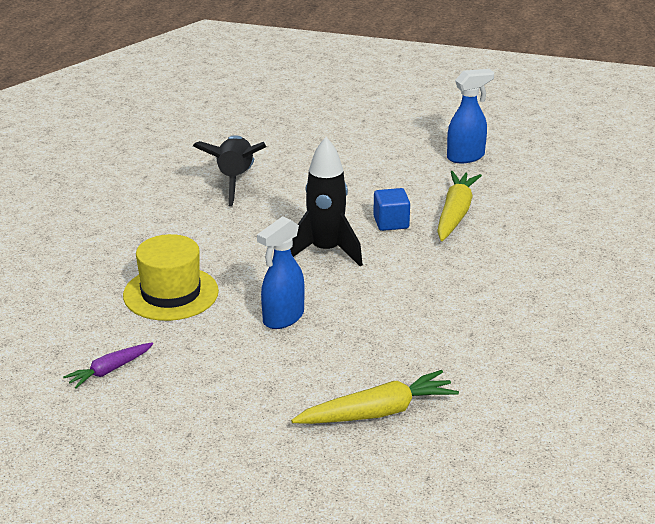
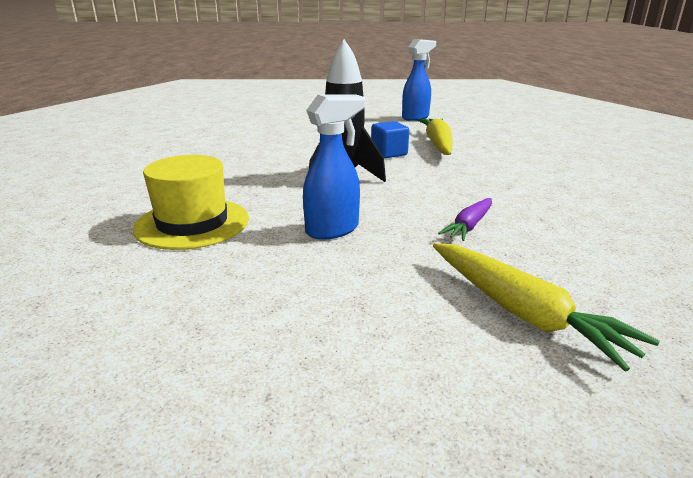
camera: 15 degrees left, 5 degrees down
(109, 370) = (119, 317): purple carrot -> purple carrot (469, 226)
(235, 180) = (234, 142): black rocket -> none
(282, 318) = (333, 230): blue spray bottle -> blue spray bottle turned 150 degrees counterclockwise
(377, 412) = (522, 313): yellow carrot -> yellow carrot turned 90 degrees clockwise

